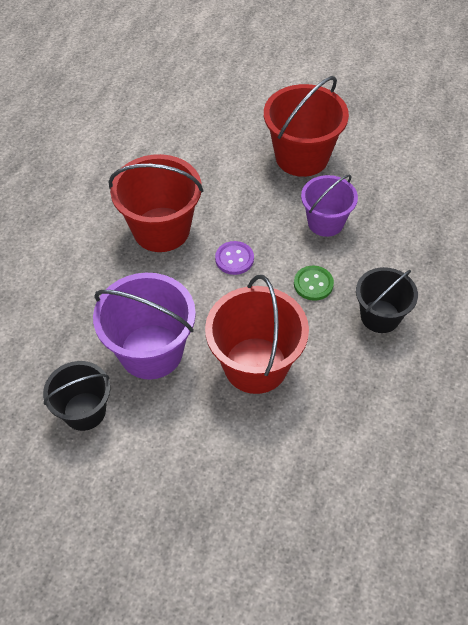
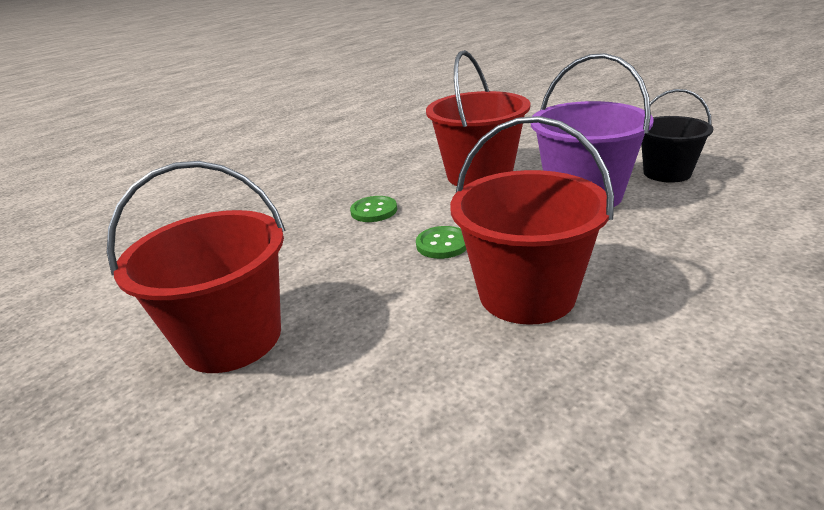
camera: 150 degrees left, 25 degrees down
(234, 259) = (442, 244): purple button -> green button
(325, 222) = (300, 254): purple bucket -> none
(380, 316) = (338, 184): black bucket -> none

